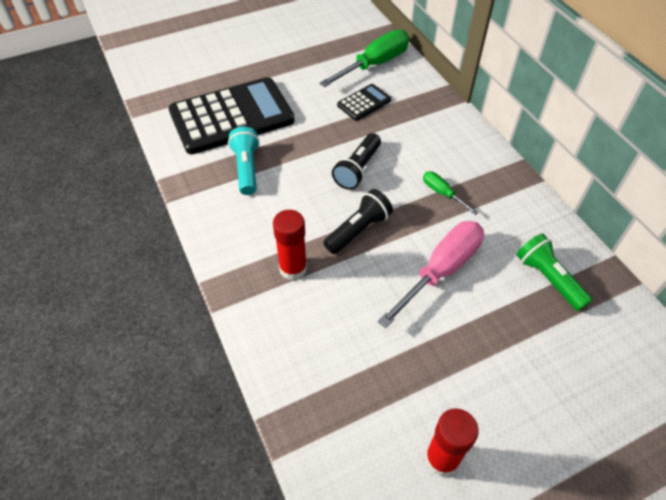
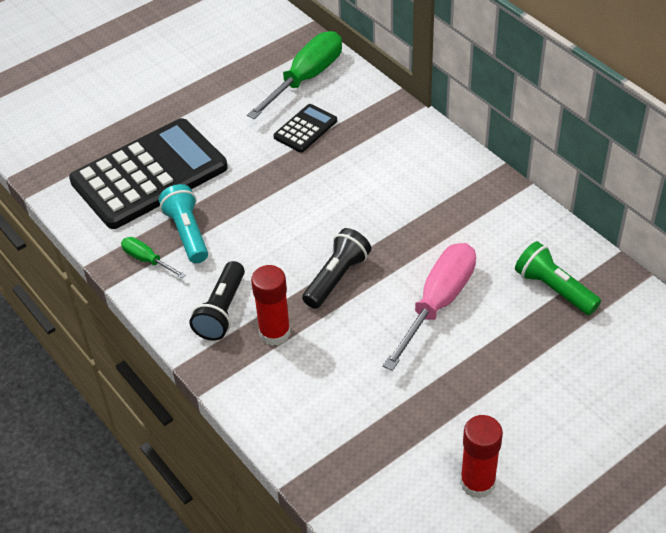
camera: 10 degrees left, 5 degrees down
(357, 169) = (318, 210): black flashlight -> black flashlight (221, 311)
(442, 193) = (422, 219): green screwdriver -> green screwdriver (147, 260)

